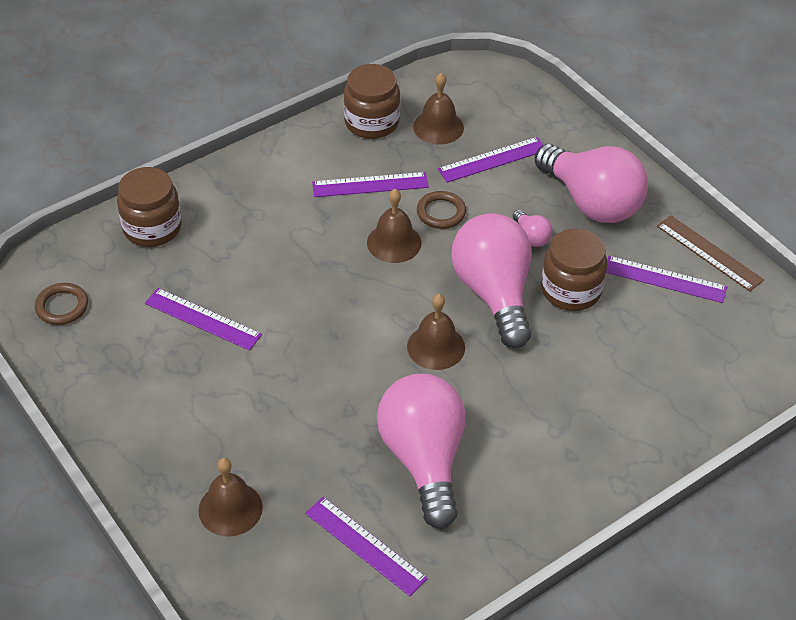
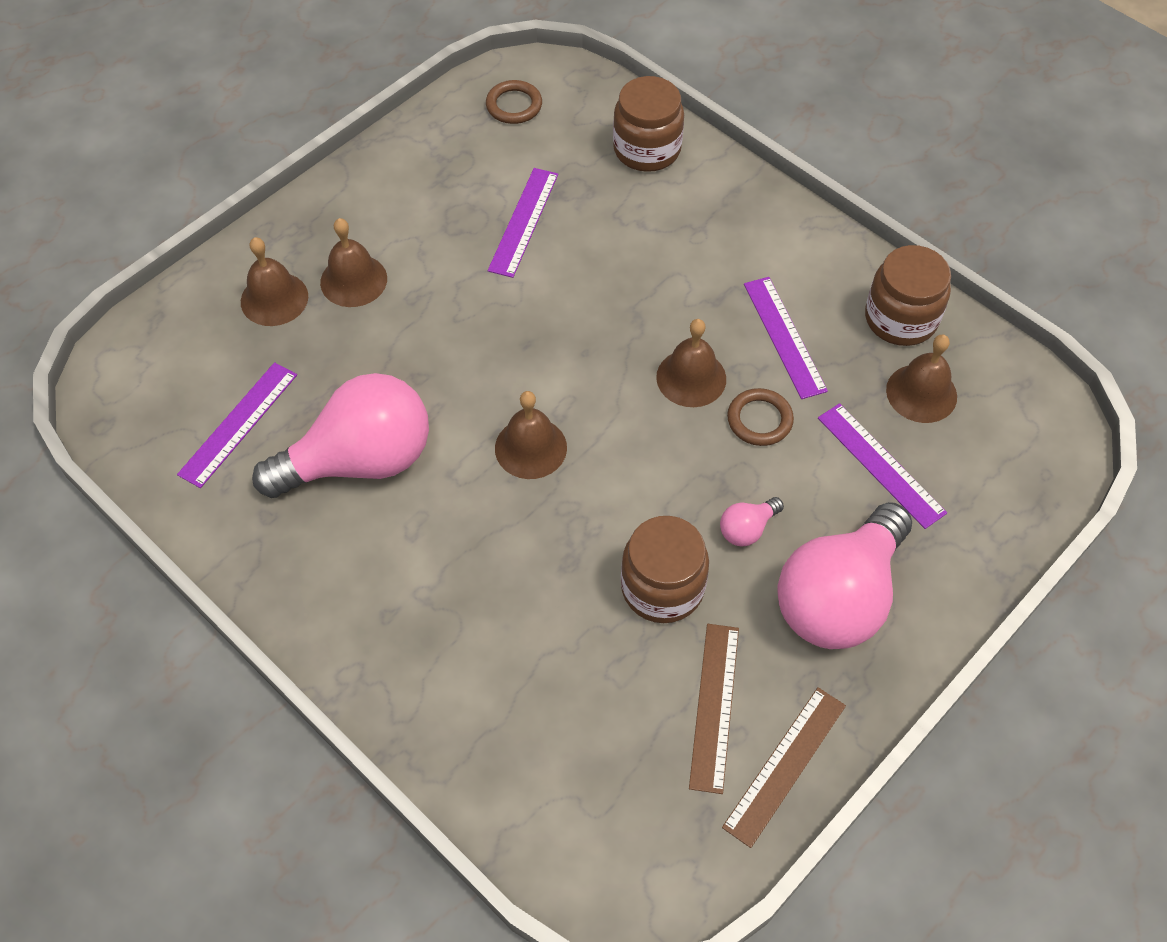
camera: 80 degrees right, 10 degrees up
(228, 446) = (353, 280): none -> brown bell
(494, 293) = (633, 498): pink light bulb -> none
(665, 279) = (714, 706): purple ruler -> brown ruler

